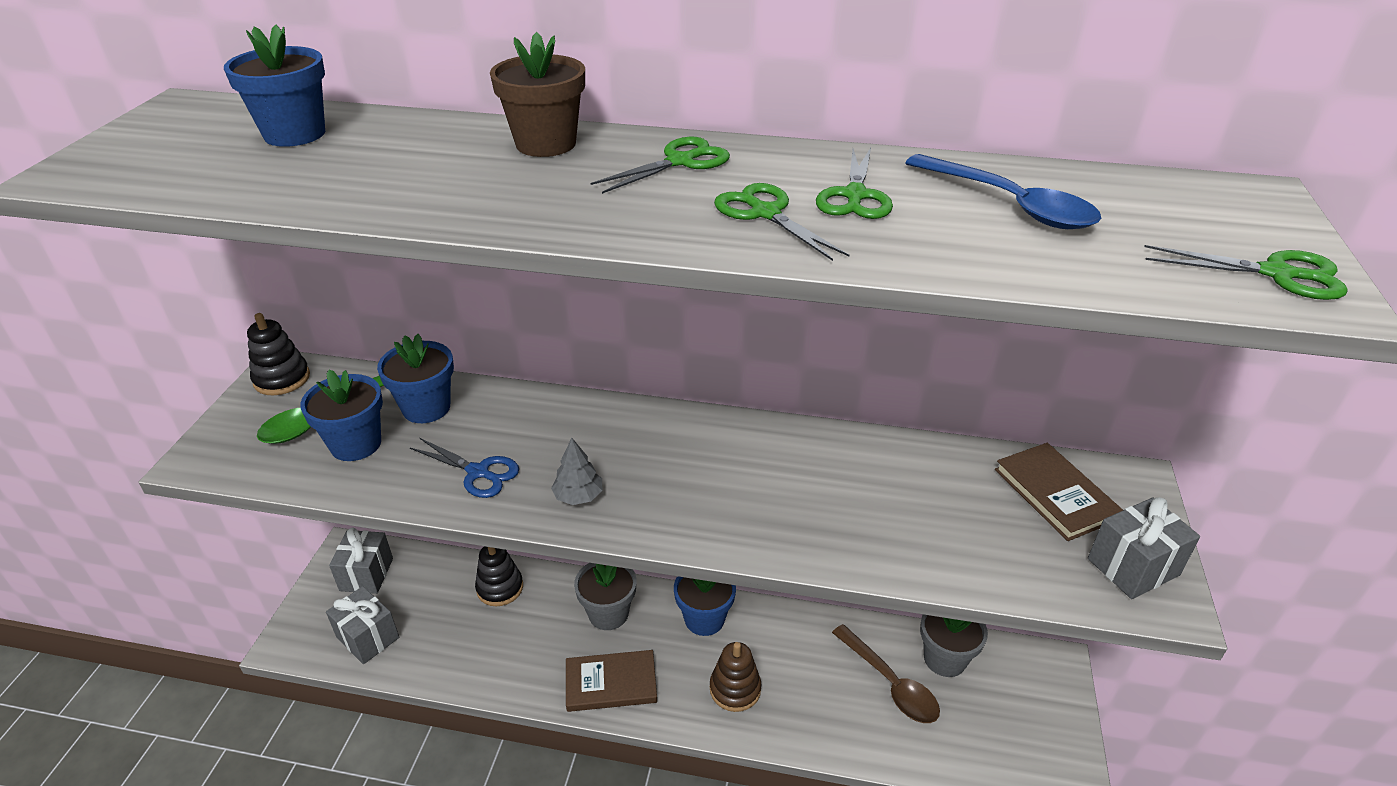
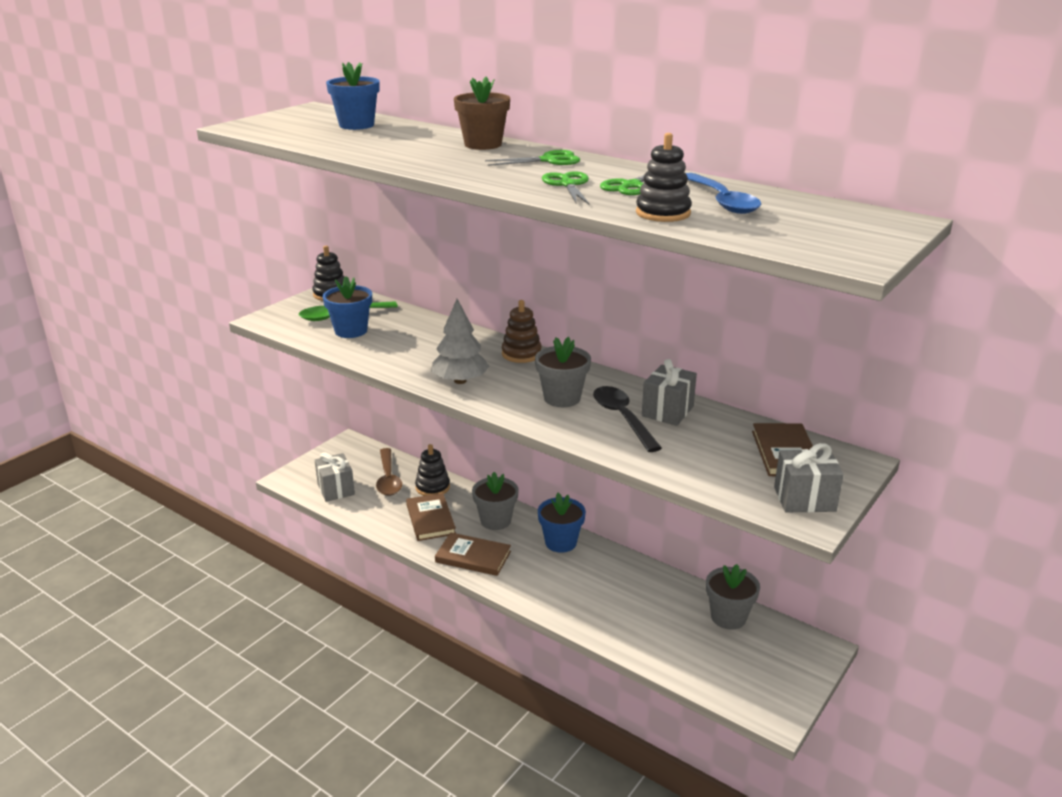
camera: 25 degrees right, 10 degrees down
(366, 574) = (354, 457): grey gift -> grey gift (667, 411)
(426, 408) = (402, 323): blue flower pot -> none
(478, 472) = (410, 358): blue scissors -> none
(524, 642) = (430, 519): none -> brown book
(578, 496) = (460, 381): grey tree -> grey tree, size x1.68
(735, 485) = (562, 398): none -> grey flower pot
(735, 689) = (556, 585): brown stacking toy -> brown stacking toy (521, 354)
(834, 497) = (622, 418): none -> black spoon
(890, 683) = (673, 617): brown spoon -> brown spoon (388, 478)
(967, 251) = (663, 213): none -> black stacking toy
(1276, 274) = (844, 249): green scissors -> none

